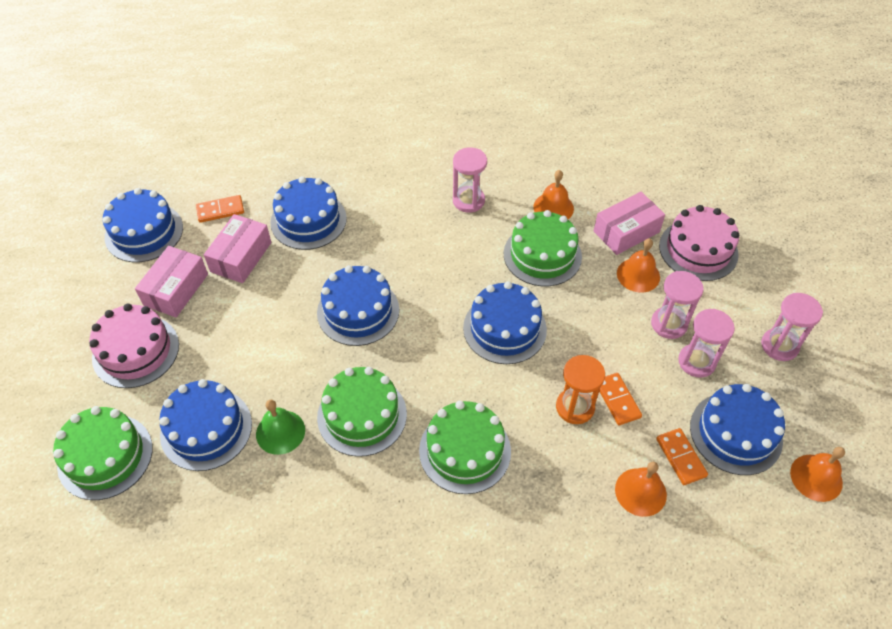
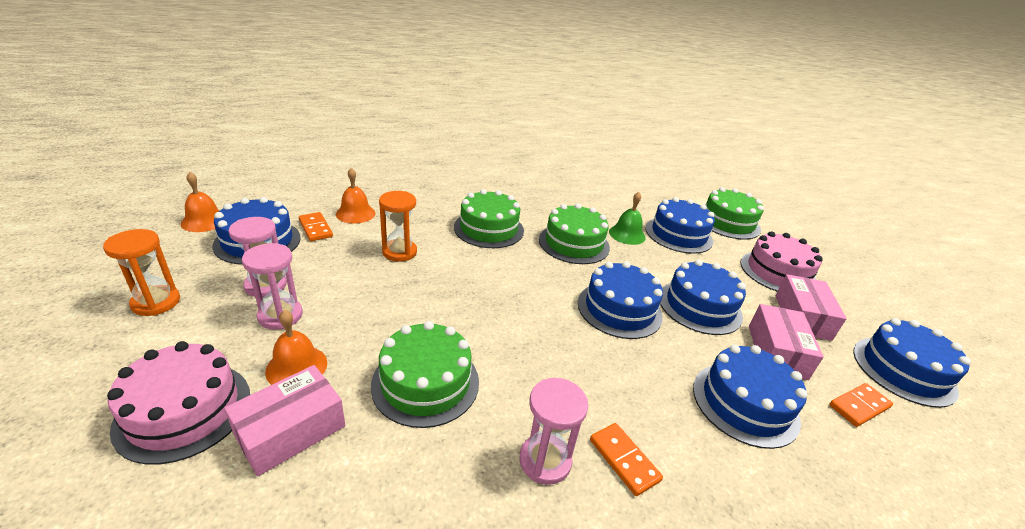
camera: 165 degrees right, 20 degrees down
(504, 328) = (467, 302): blue cake -> blue cake (699, 306)
(553, 207) = (405, 463): orange bell -> none
(617, 400) = (359, 257): orange domino -> orange domino (624, 460)
(779, 346) = (156, 302): pink hourglass -> orange hourglass

